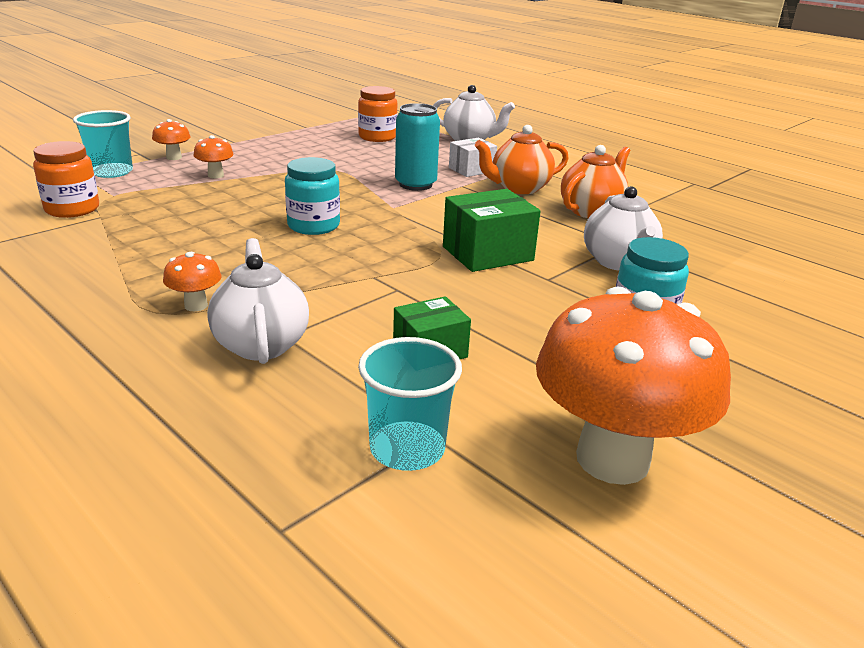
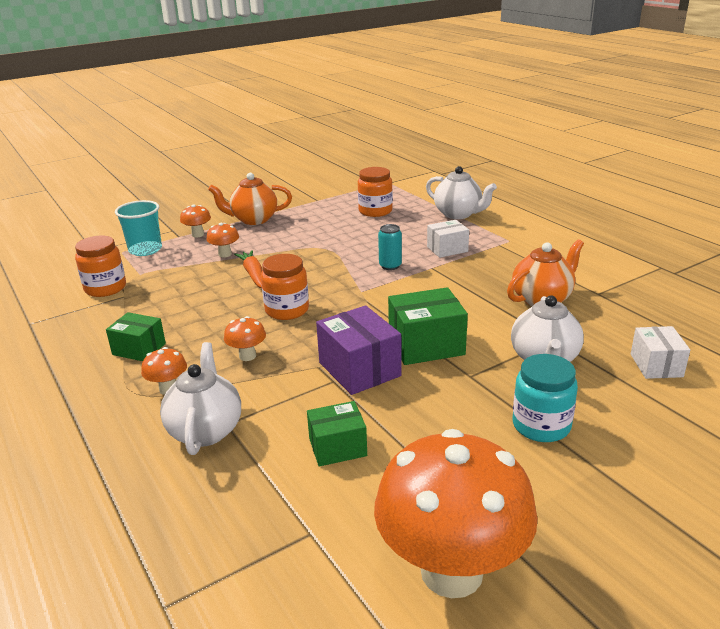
camera: 15 degrees right, 0 degrees up
(141, 267) = (139, 349): none -> green box
(259, 194) = (253, 275): none -> orange carrot
(283, 270) = (247, 356): none -> orange mushroom
(313, 226) = (287, 310): turquoise jar -> orange jar
(407, 449) = (284, 543): turquoise cup -> none
(415, 184) = (390, 266): turquoise can -> turquoise can, size x0.61
(423, 277) = (359, 369): none -> purple box
(519, 188) = (483, 271): orange teapot -> orange teapot (254, 220)
(730, 263) = (656, 365): none -> white box

